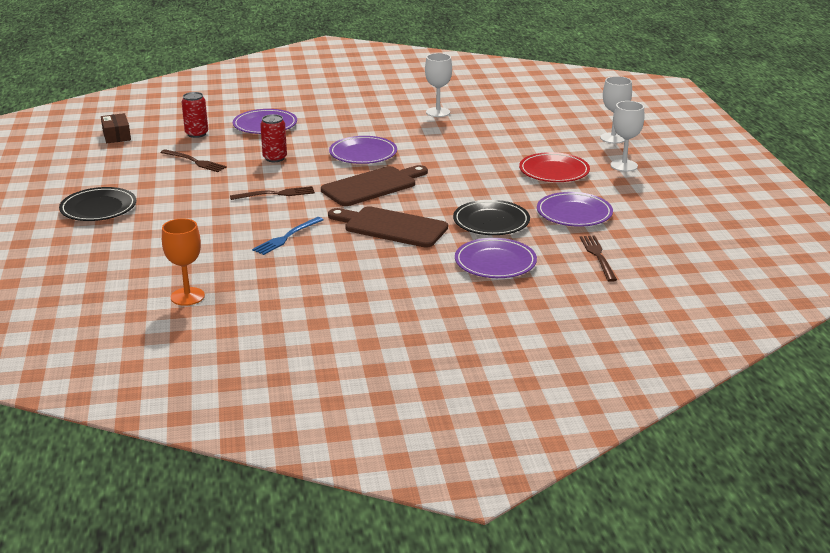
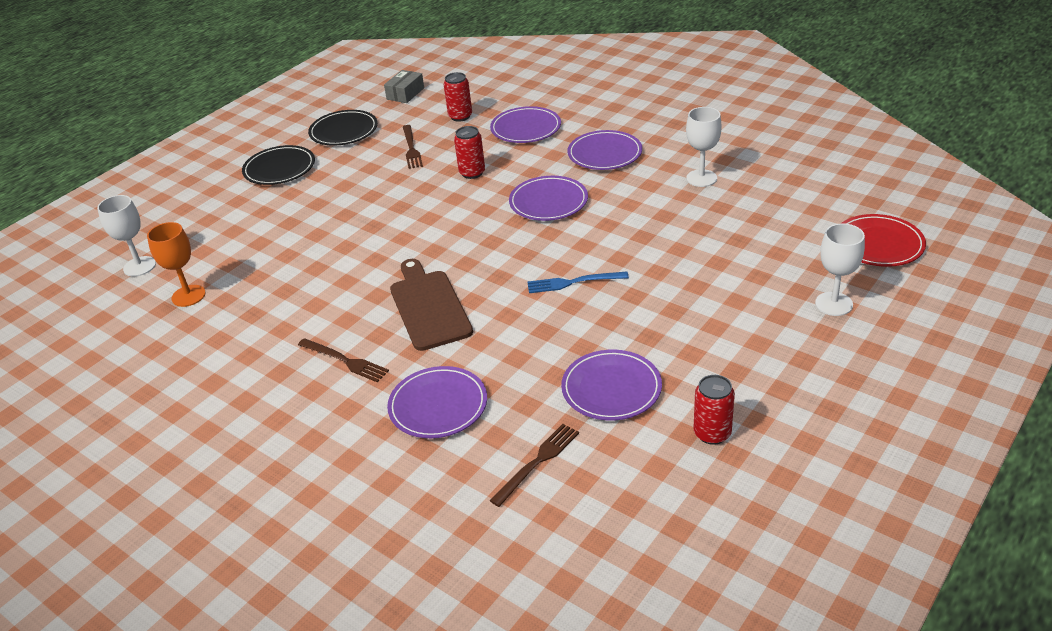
camera: 50 degrees right, 10 degrees up
(116, 135) = (405, 93): brown box -> grey box
(276, 194) = (408, 216): brown fork -> brown fork (345, 361)
(287, 237) = (340, 271): blue fork -> blue fork (573, 282)
(351, 120) = (604, 154): none -> purple plate
(372, 186) = (493, 247): brown cutting board -> none
(491, 221) = (518, 351): black plate -> black plate (344, 131)
(554, 171) = (687, 318): red plate -> red plate (878, 244)
(624, 165) = (778, 351): white goblet -> white goblet (139, 266)
(656, 207) = (712, 433): none -> red can

